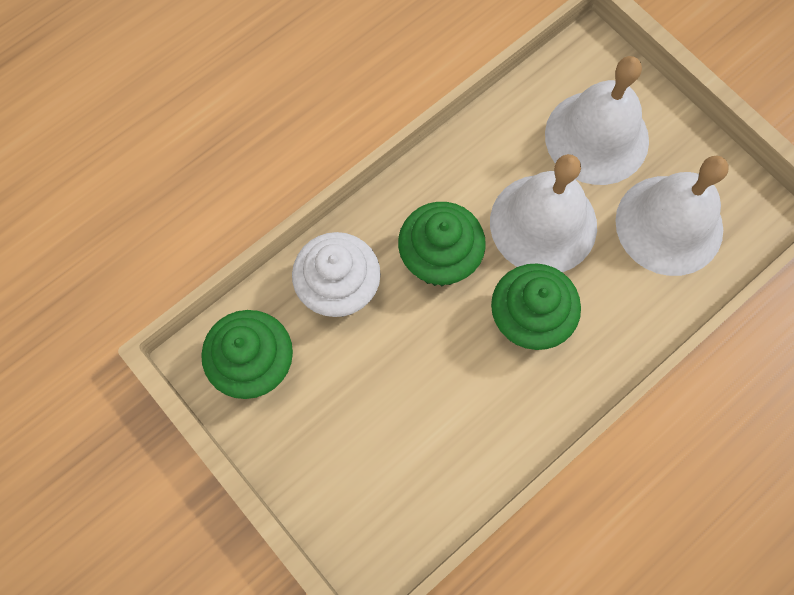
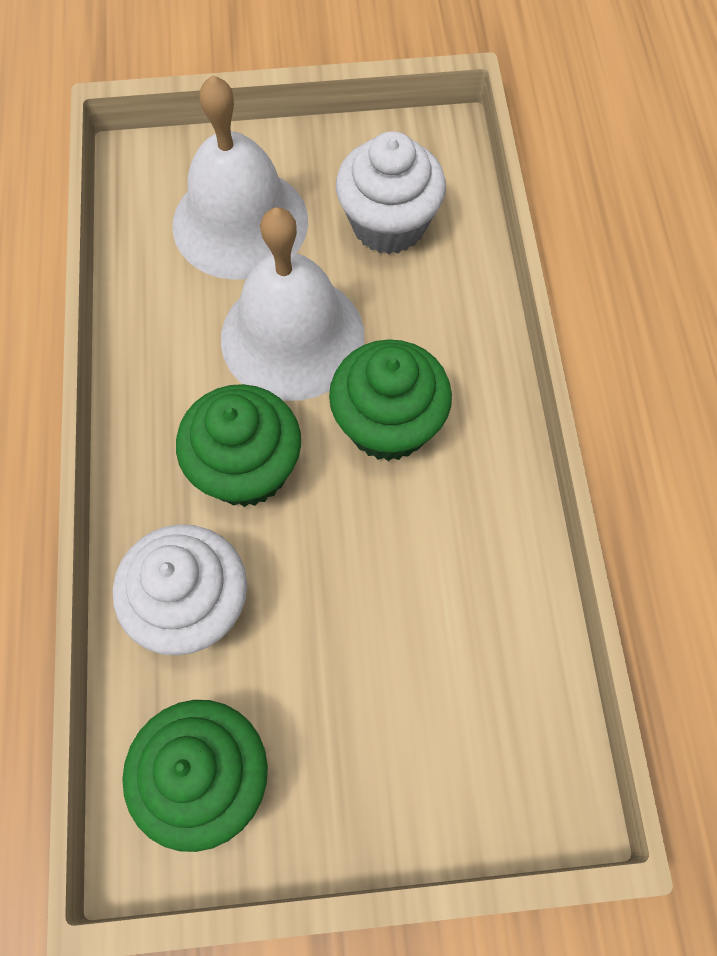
camera: 55 degrees left, 5 degrees down
(669, 225) = (388, 224): white bell -> white cupcake

